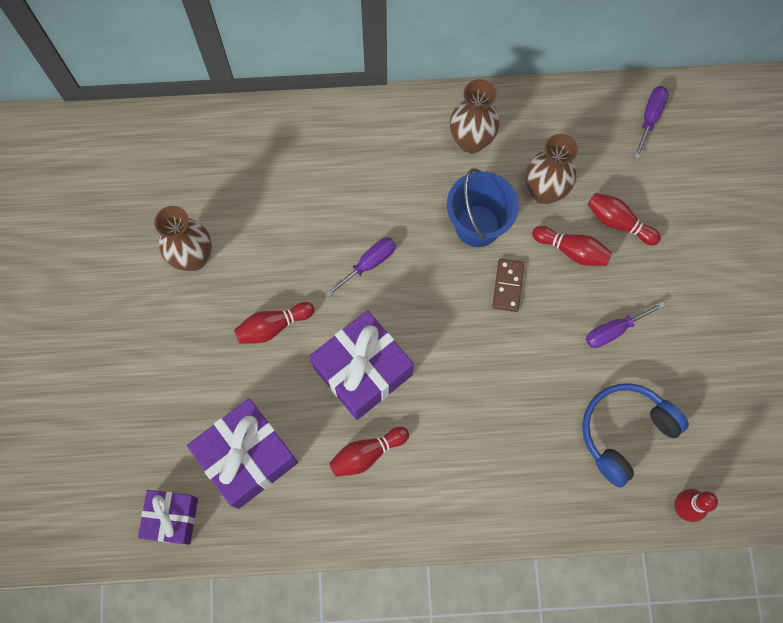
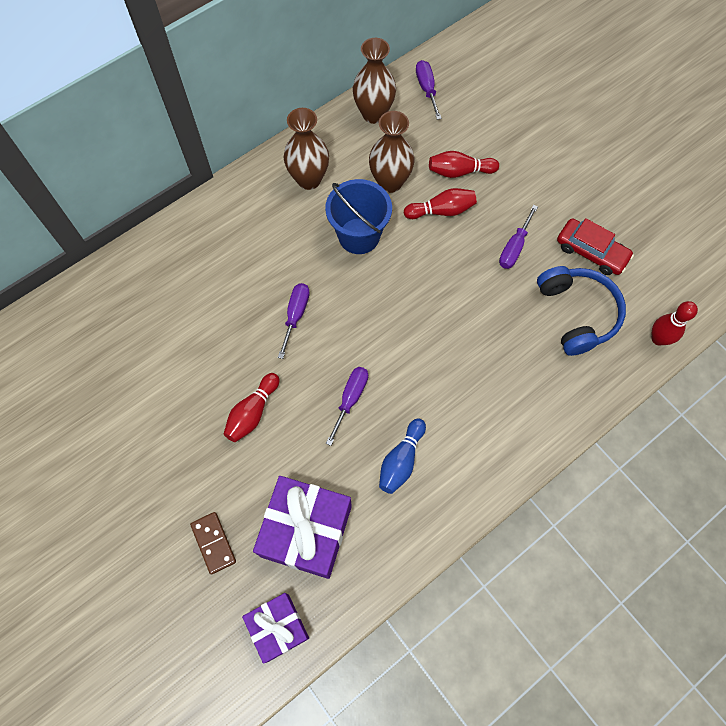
camera: 35 degrees left, 5 degrees down
(193, 258) = (146, 402): brown vase -> brown vase (373, 114)
(363, 371) = (350, 399): purple gift -> purple screwdriver
(367, 454) = (401, 460): red bowling pin -> blue bowling pin
(508, 286) = (414, 264): brown domino -> brown domino (213, 543)
(624, 432) = (577, 313): blue headphones -> blue headphones turned 150 degrees clockwise
(685, 383) = (591, 252): none -> red car

